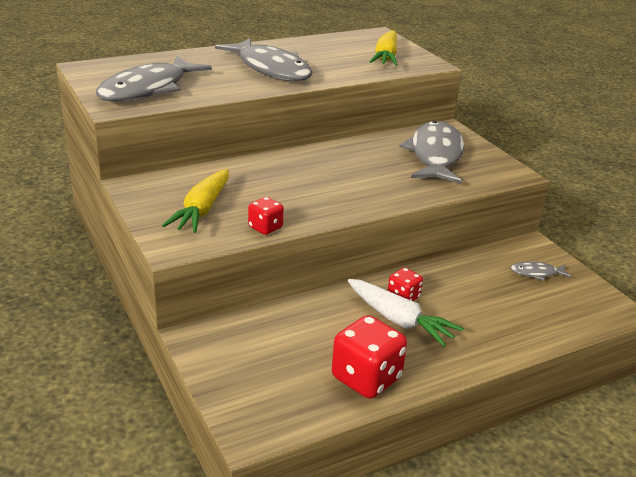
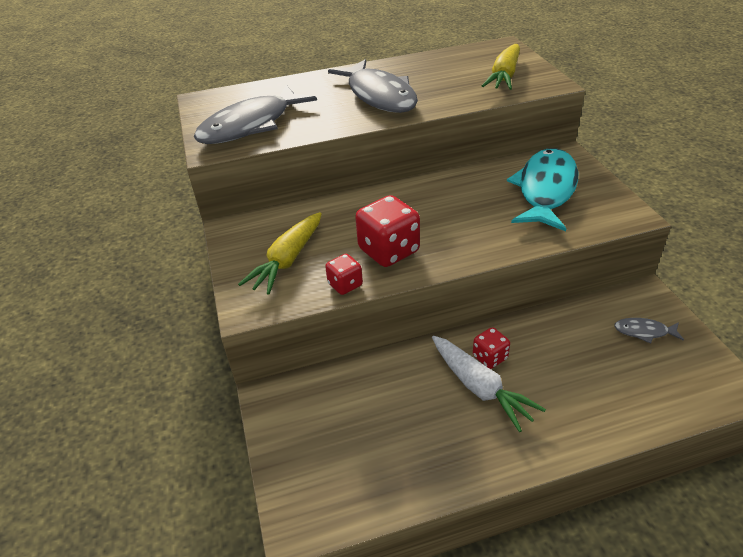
camera: 15 degrees right, 10 degrees up
(366, 378) = (430, 463): red dice -> red dice (389, 251)
(435, 155) = (545, 190): grey fish -> turquoise fish

